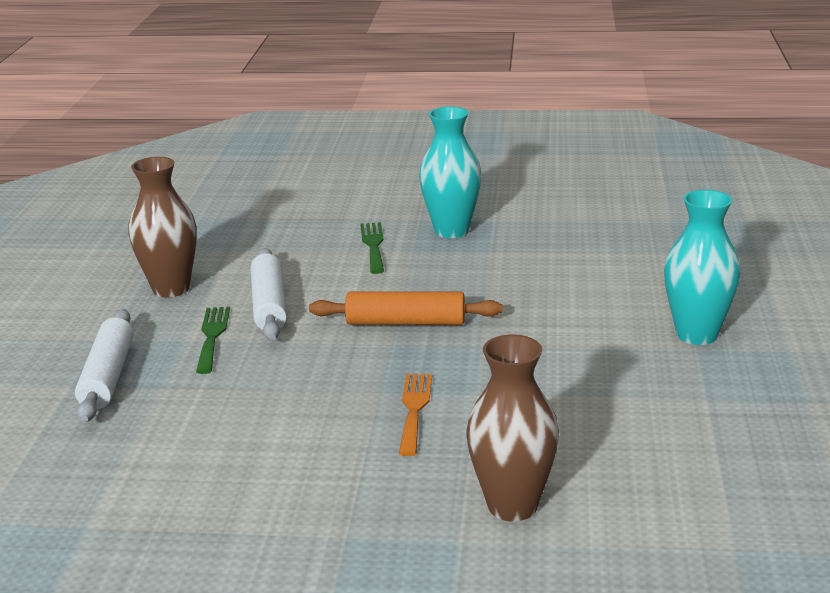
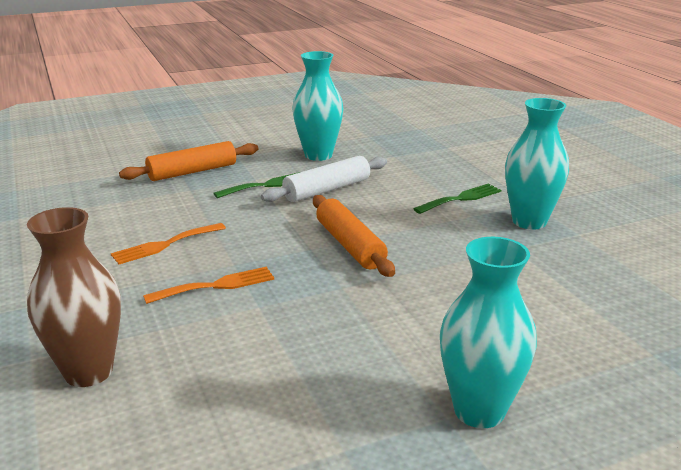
camera: 60 degrees right, 0 degrees up
(108, 376) = (192, 172): white rolling pin -> orange rolling pin
(171, 289) = (318, 155): brown vase -> turquoise vase
(291, 426) = (165, 245): none -> orange fork

